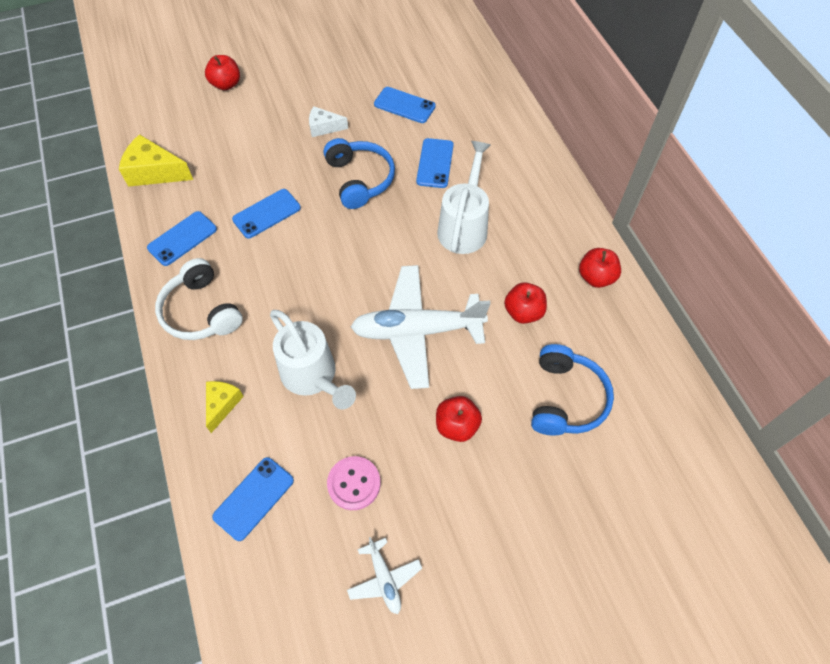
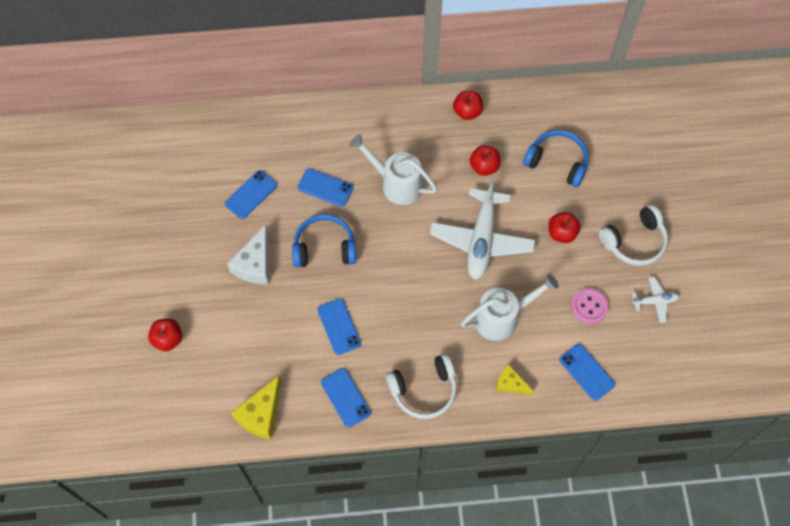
camera: 75 degrees left, 5 degrees up
(324, 127) = (255, 264): white cheese -> white cheese, size x1.63
(475, 530) = (634, 241): none -> white headphones

